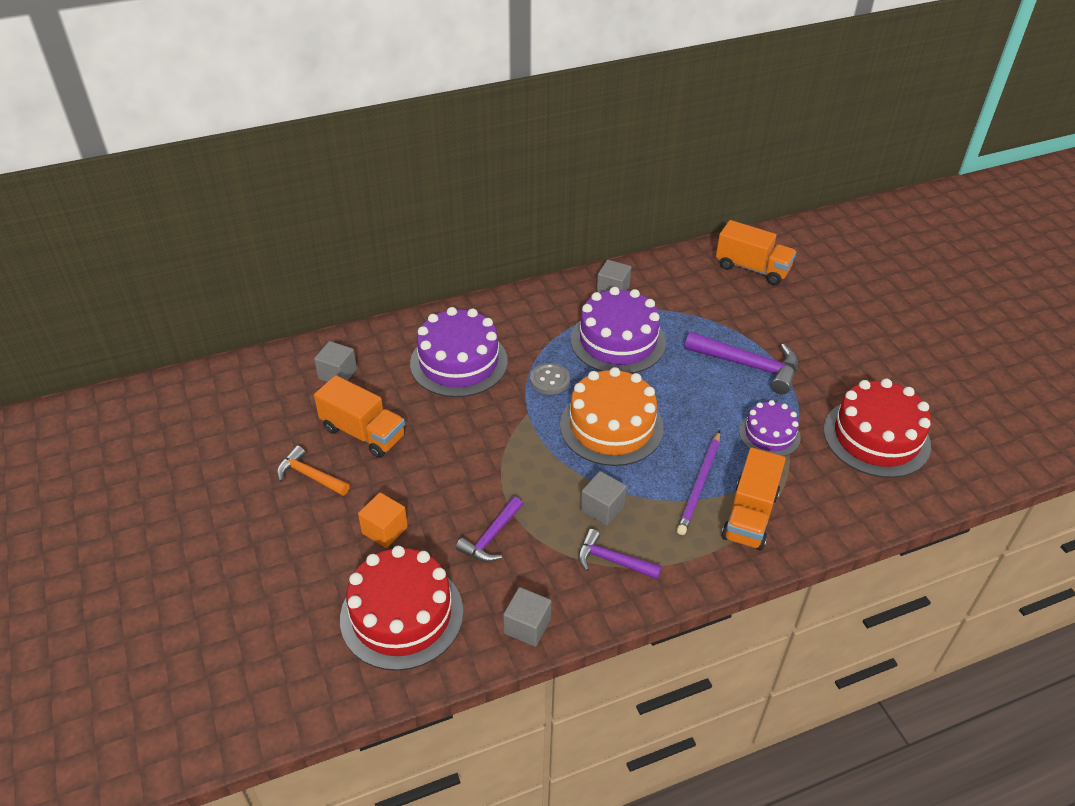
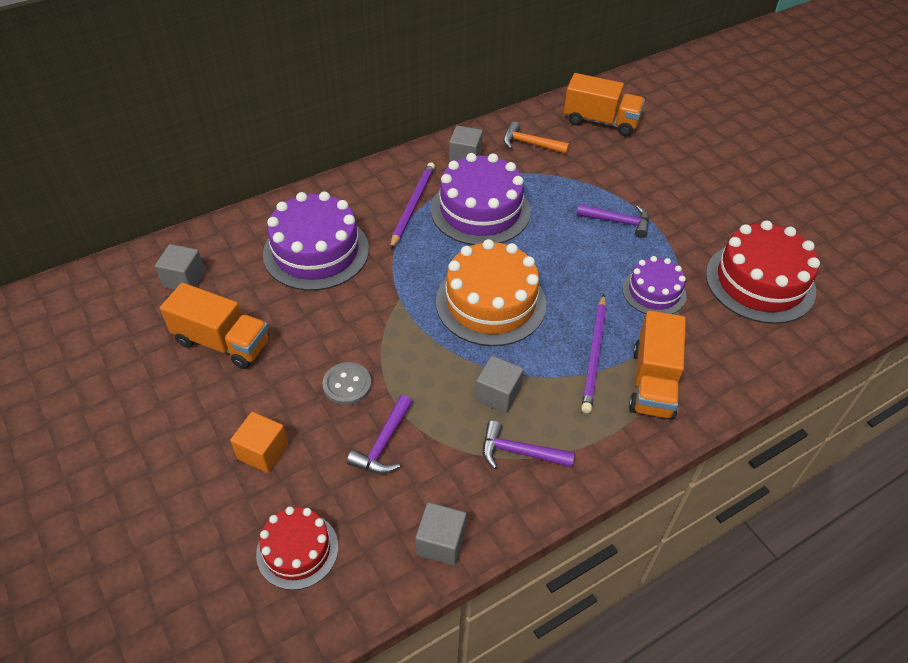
camera: 10 degrees left, 5 degrees up
(309, 476) = (168, 399): orange hammer -> orange hammer (530, 144)
(401, 615) = (297, 550): red cake -> red cake, size x0.58
(550, 380) = (417, 260): grey button -> grey button (347, 385)
(555, 330) = (412, 206): none -> purple pencil
(749, 366) = (618, 222): purple hammer -> purple hammer, size x0.62

